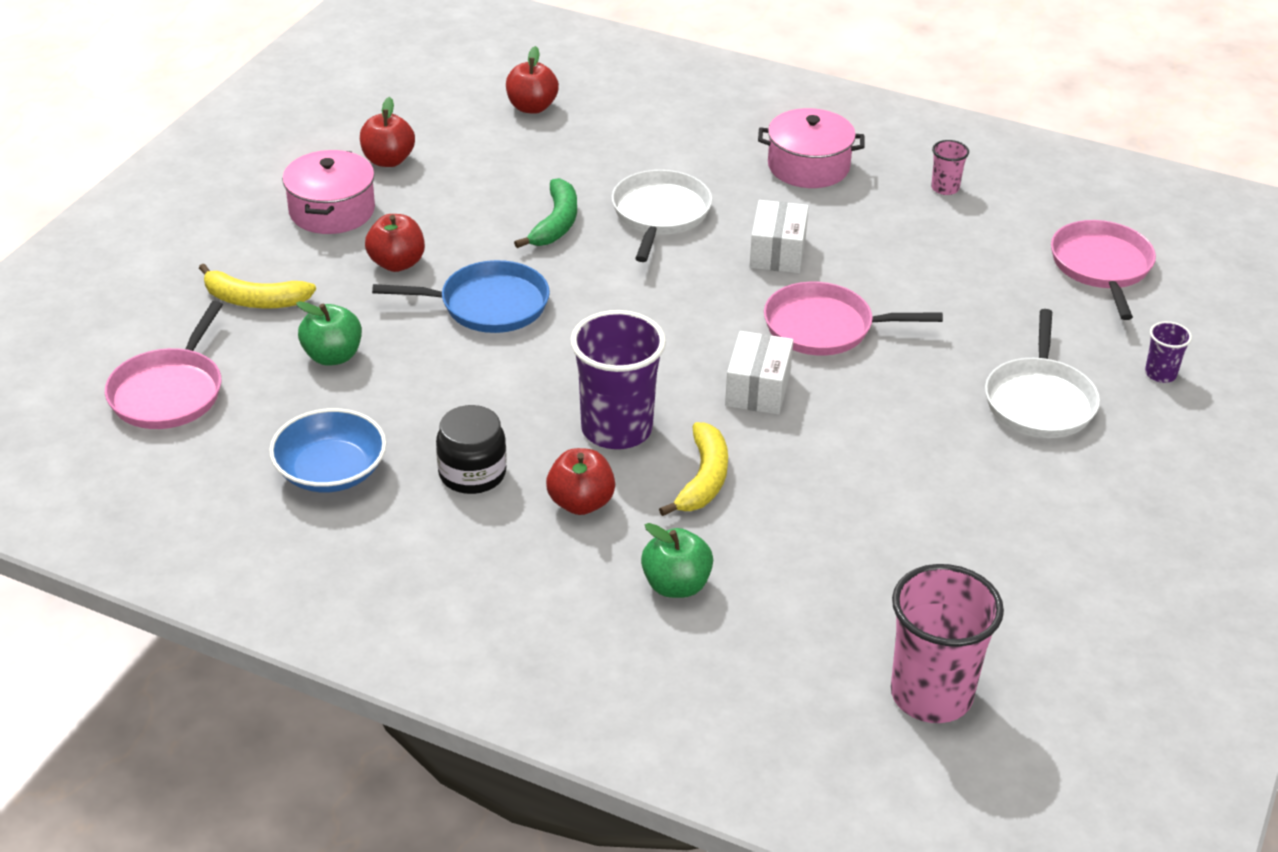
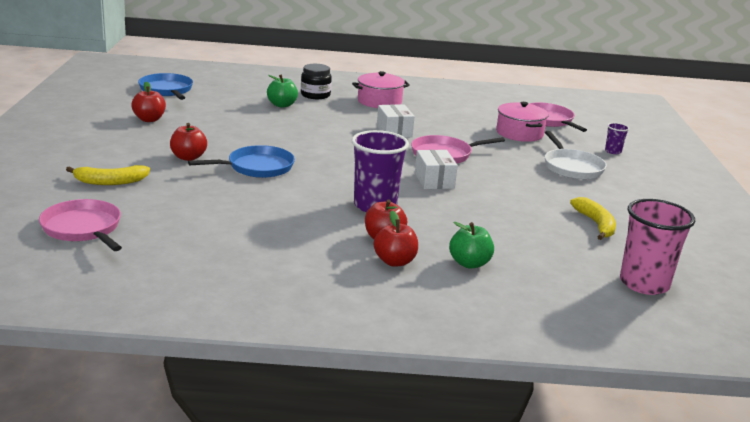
camera: 25 degrees left, 15 degrees down
(169, 392) = (83, 228): pink pan -> pink pan turned 150 degrees clockwise
(331, 471) = (221, 248): blue bowl -> none
(332, 211) = (131, 141): pink pot -> pink pot (519, 133)
(332, 356) = (180, 199): green apple -> green apple (282, 105)
(457, 87) = (166, 90): none -> blue pan
(472, 473) = (309, 236): black jar -> black jar (315, 95)
(532, 107) = (215, 94): red apple -> red apple (395, 261)
(556, 223) = (267, 133): green banana -> none
(660, 214) = (320, 124): white pan -> none
(703, 479) = (441, 218): yellow banana -> yellow banana (596, 224)
(945, 188) = (451, 102): pink cup -> none

